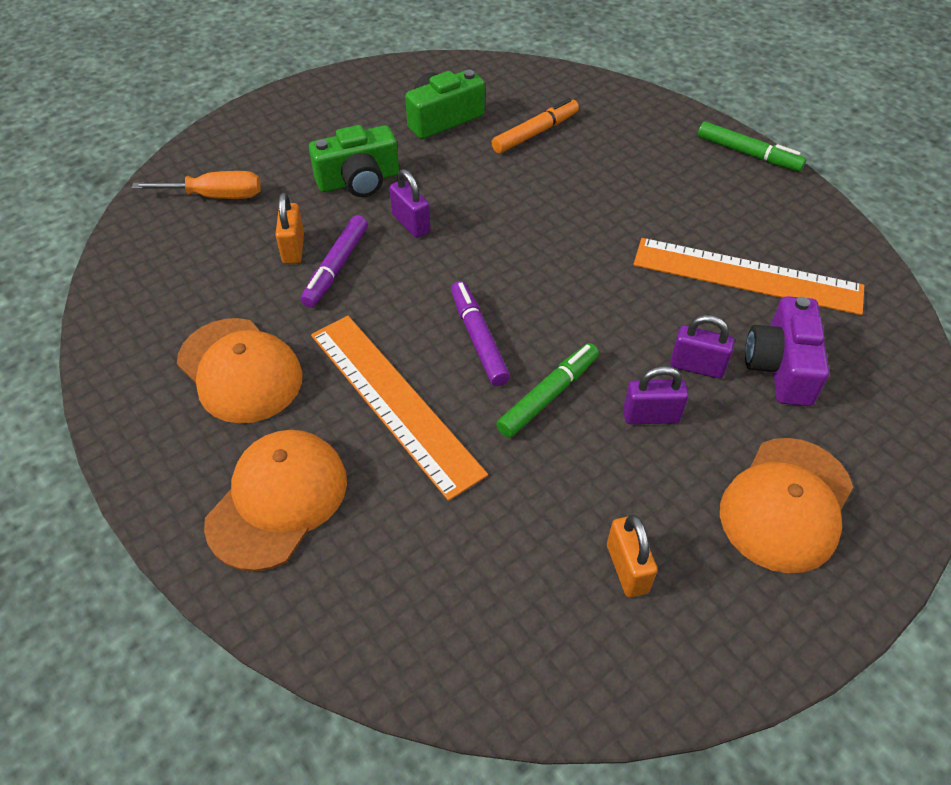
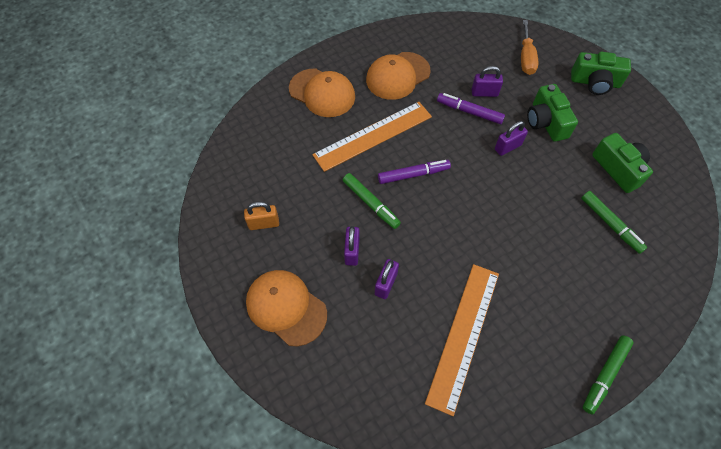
camera: 95 degrees right, 10 degrees up
(279, 127) = (595, 82): none -> green camera
(293, 248) = (484, 93): orange padlock -> purple padlock
(535, 133) = (610, 224): orange marker -> green marker
(780, 367) = (382, 334): purple camera -> none

